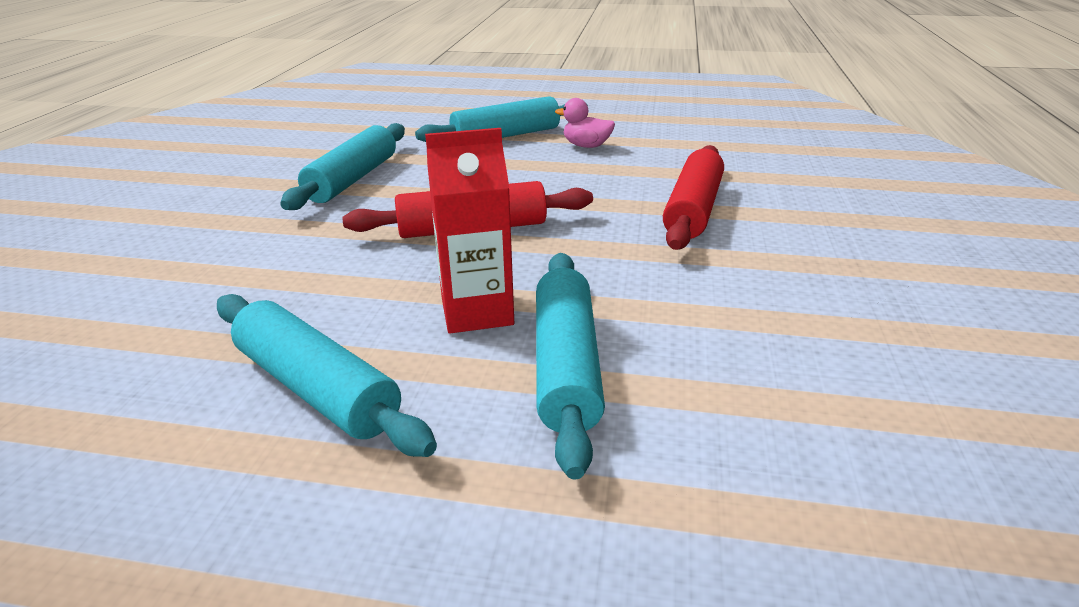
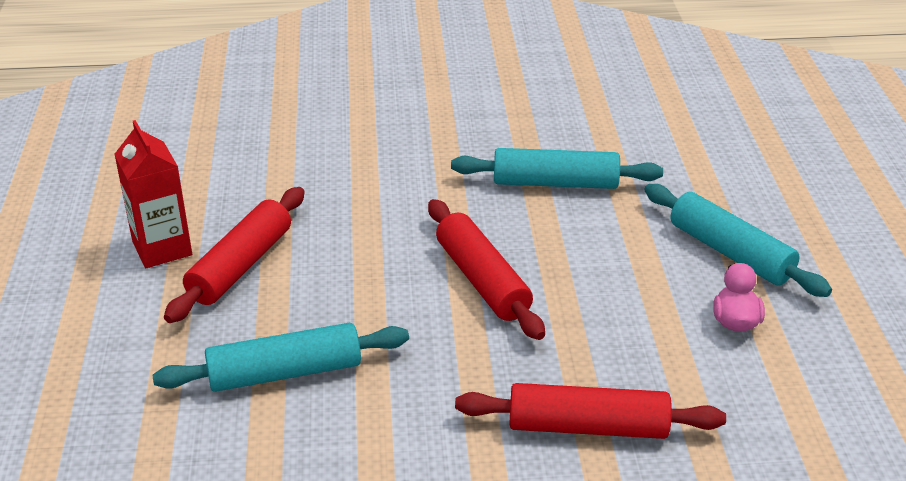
camera: 75 degrees right, 5 degrees up
(317, 388) = (241, 266): turquoise rolling pin -> red rolling pin
(477, 311) = (345, 313): red carton -> red carton (162, 248)

